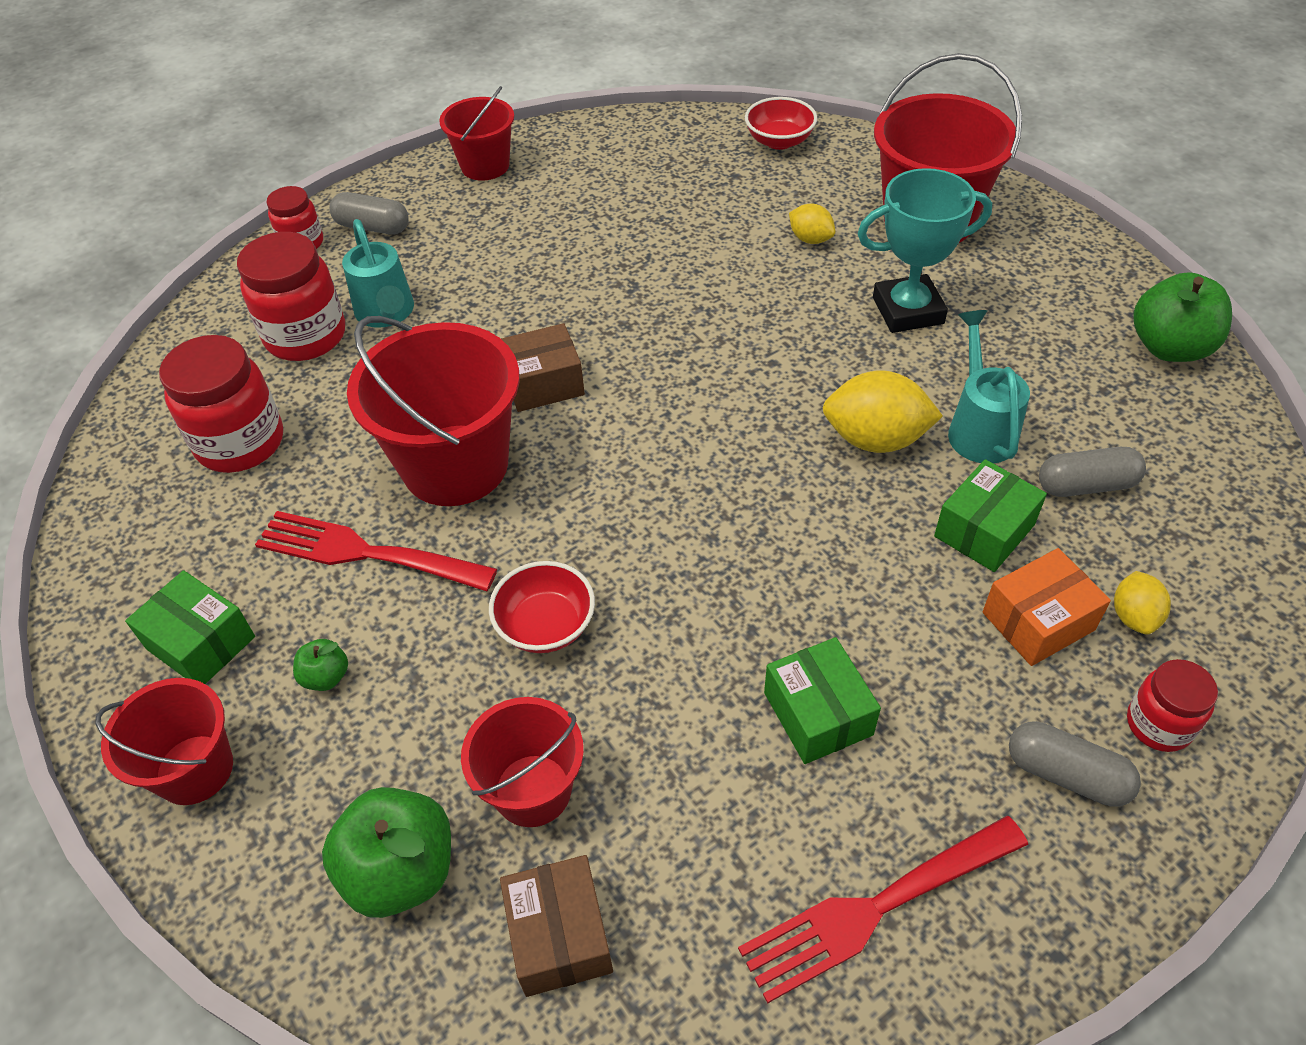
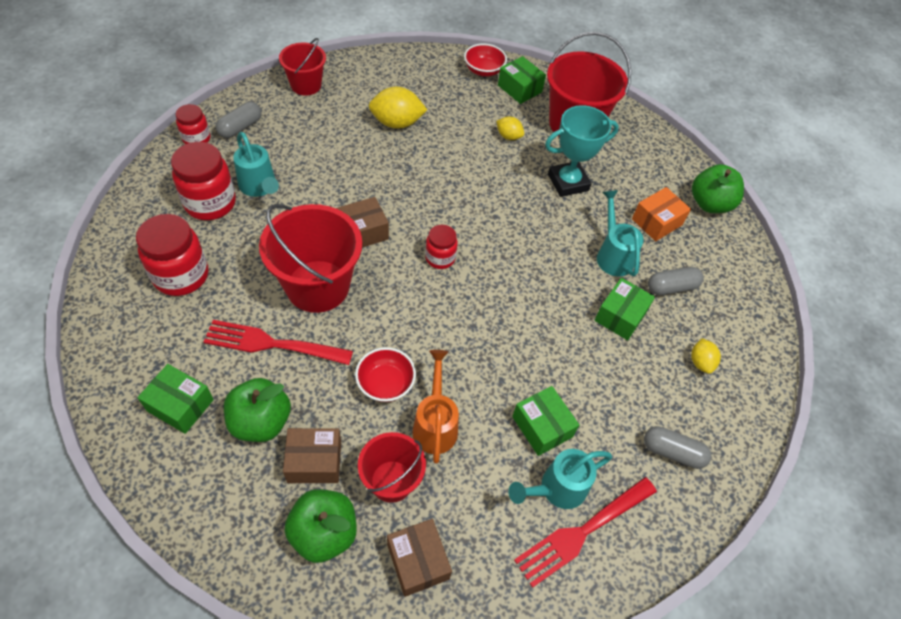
camera: 15 degrees left, 5 degrees up
(195, 769) = (191, 483): red bucket -> none
(326, 677) = (261, 422): green apple -> green apple, size x2.06
(372, 227) = (240, 127): grey capsule -> grey capsule turned 60 degrees counterclockwise
(404, 748) = (314, 461): none -> brown box
(623, 698) = (435, 424): none -> orange watering can
(834, 826) = (557, 489): none -> turquoise watering can
(838, 167) = (519, 89): none -> green box
(875, 439) = (557, 263): yellow lemon -> yellow lemon (397, 123)
(1038, 621) = (652, 367): orange box -> orange box (656, 222)
(1158, 724) = (716, 422): red jar -> red jar (440, 258)

